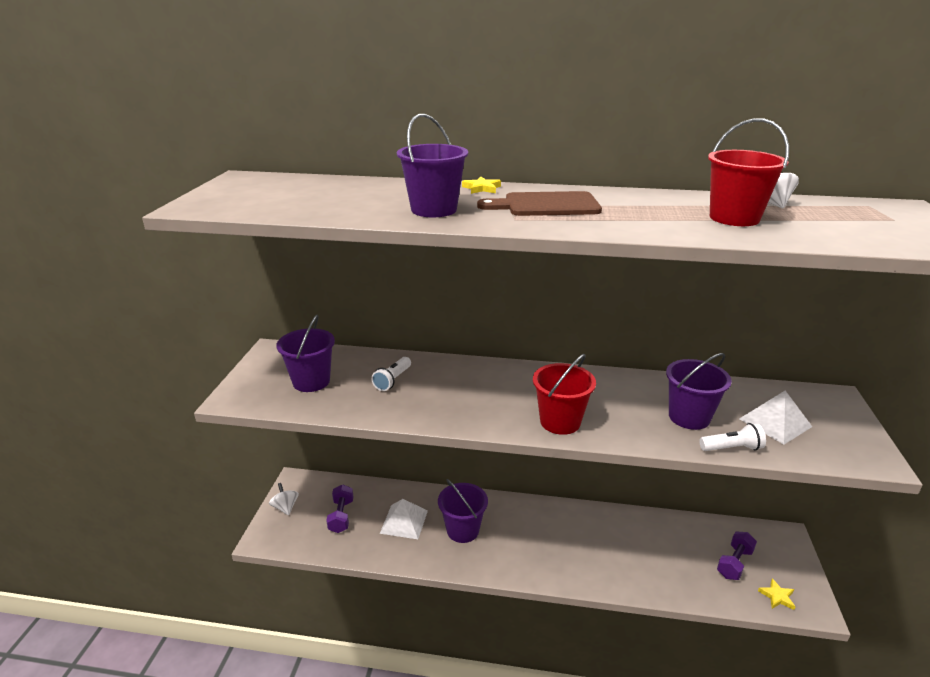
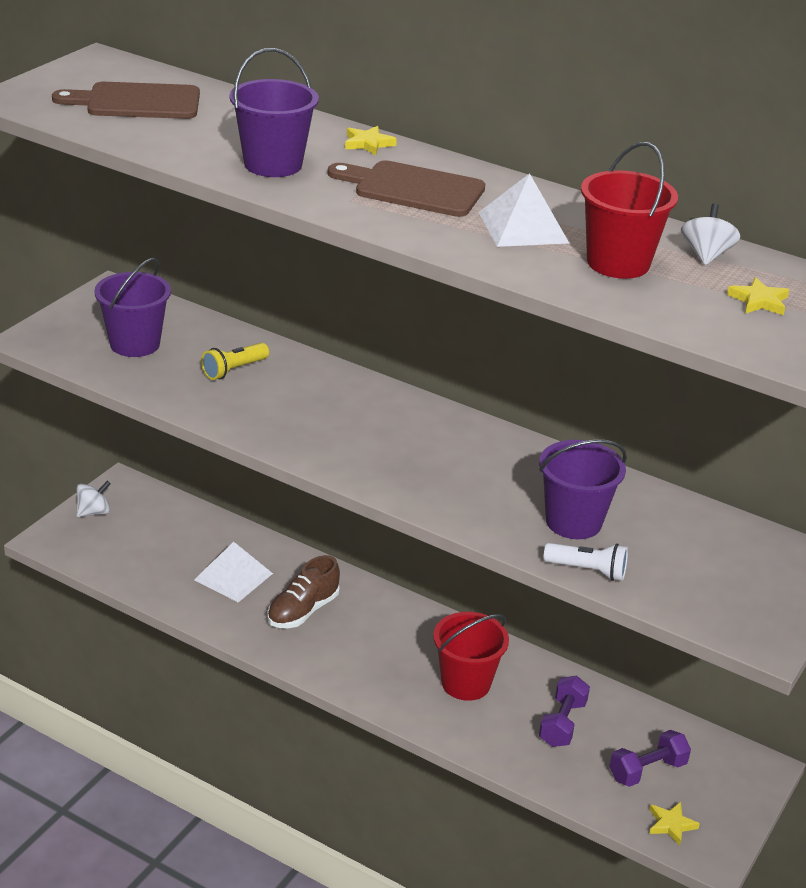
camera: 20 degrees right, 5 degrees up
(285, 507) = (94, 512): white spinning top -> white spinning top turned 60 degrees clockwise
(293, 194) = (137, 102): none -> brown cutting board
(341, 516) = (157, 545): purple dumbbell -> purple dumbbell (562, 723)
(392, 380) = (234, 370): white flashlight -> yellow flashlight
(462, 530) = (303, 611): purple bucket -> brown shoe
(560, 422) = (399, 478): red bucket -> red bucket (466, 683)
(775, 422) = (684, 562): white pyramid -> white pyramid (523, 227)
(846, 220) = (759, 301): none -> yellow star

